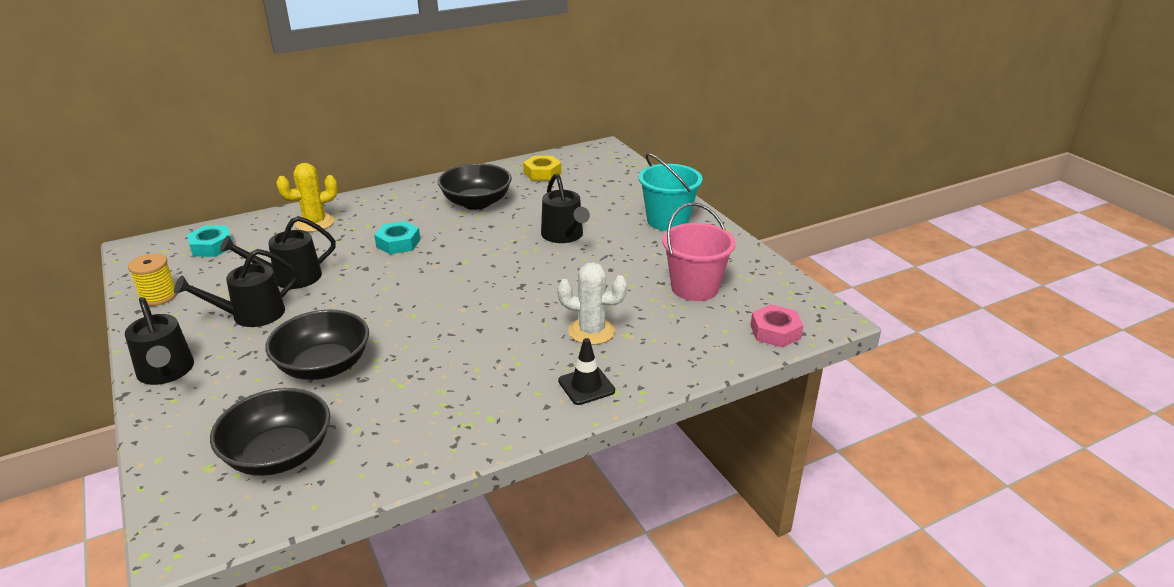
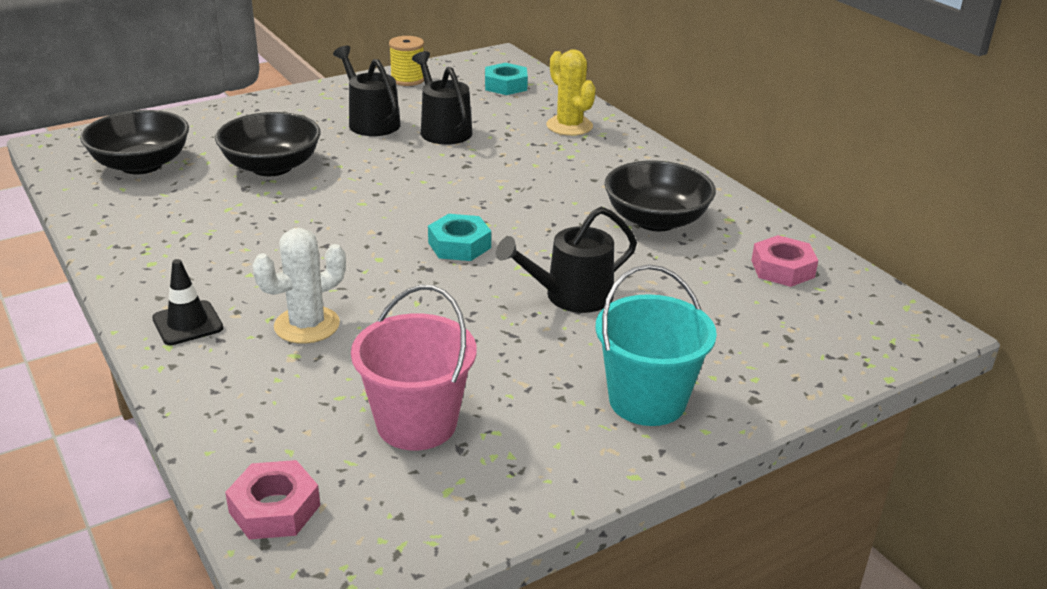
camera: 85 degrees right, 0 degrees up
(166, 372) = (281, 103): black watering can -> none
(398, 243) = (528, 178): turquoise nut -> turquoise nut (459, 245)
(542, 173) = (782, 269): yellow nut -> pink nut
(591, 331) = (307, 325): white cactus -> white cactus turned 45 degrees clockwise

